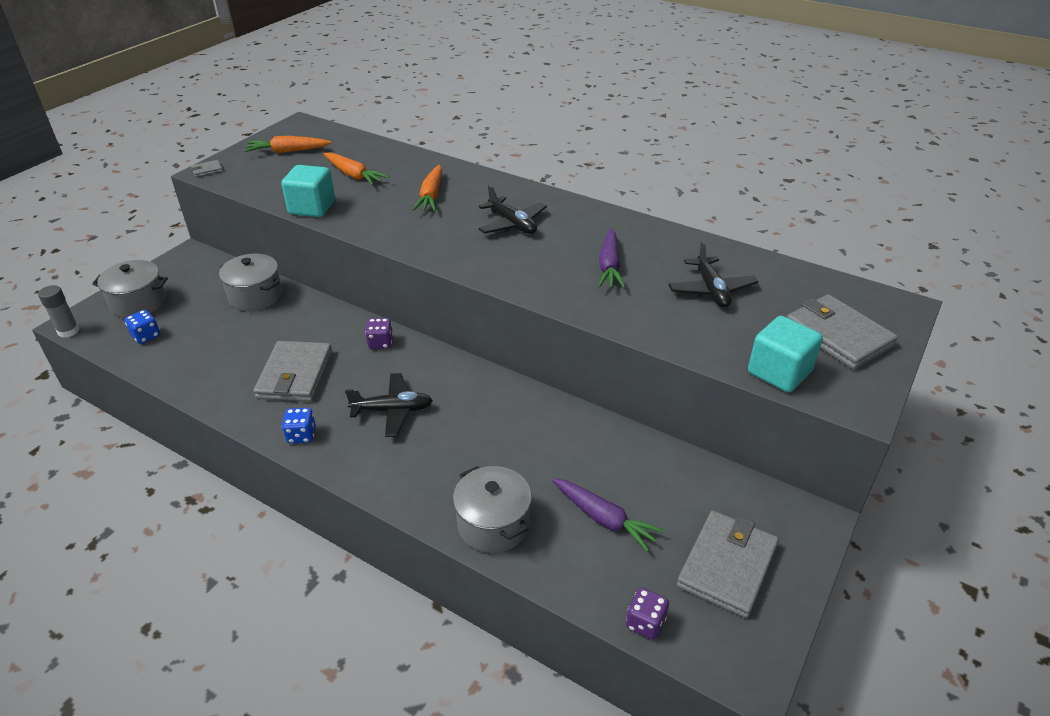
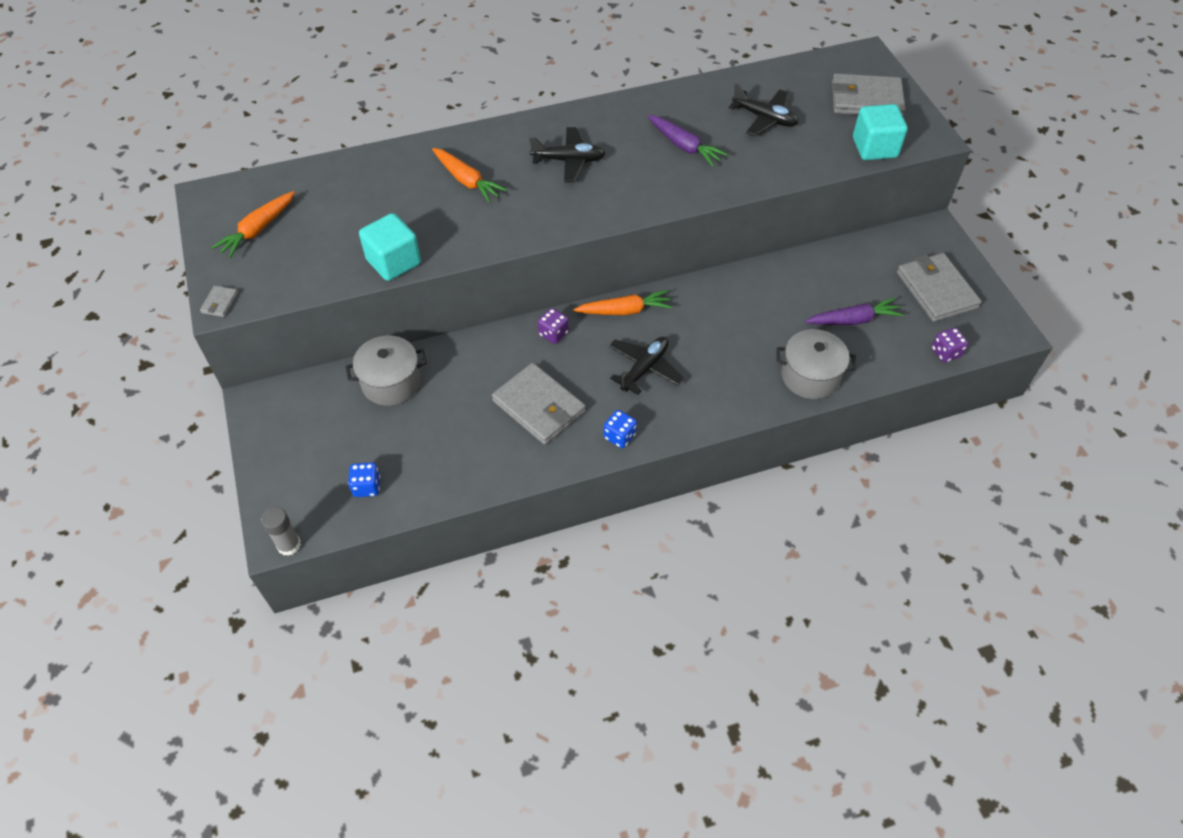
camera: 50 degrees left, 15 degrees up
(139, 303) = (301, 473): grey pot -> none
(353, 175) = (367, 209): orange carrot -> orange carrot (624, 311)

